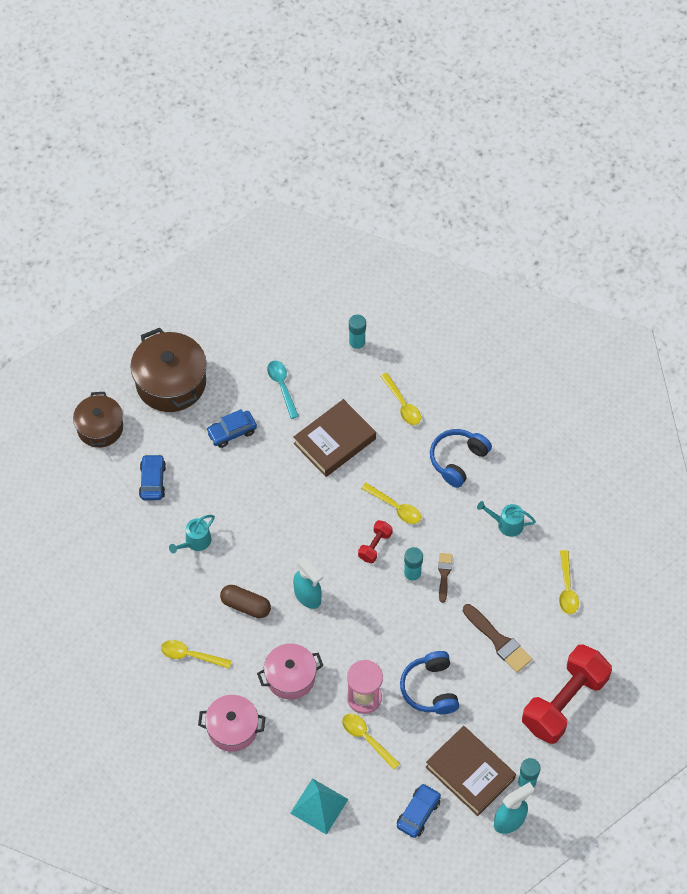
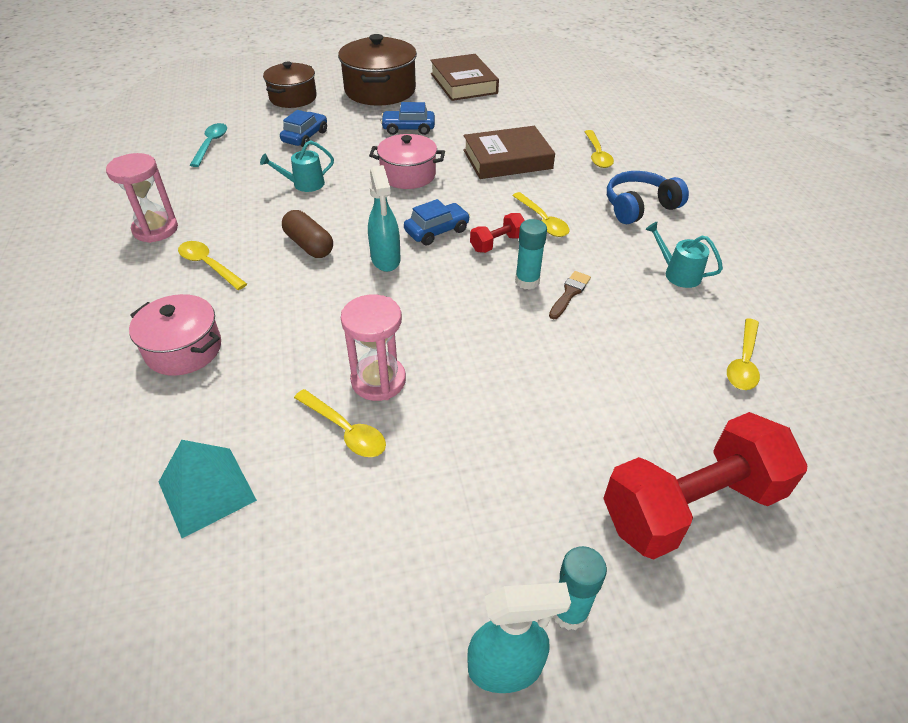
camera: 25 degrees right, 15 degrees down
(123, 639) = (155, 229): none -> pink hourglass
(282, 386) = (480, 116): turquoise spoon -> turquoise spoon (211, 144)
(290, 677) = (301, 324): pink pot -> pink pot (408, 175)
(357, 345) = (573, 111): turquoise glue stick -> none
(366, 738) = (345, 430): yellow spoon -> yellow spoon turned 150 degrees clockwise
(418, 813) = (349, 574): blue car -> blue car (437, 231)
(430, 688) = (479, 405): blue headphones -> none
(470, 773) = (475, 547): brown book -> brown book (463, 83)
(498, 641) = (612, 386): brown brush -> none

